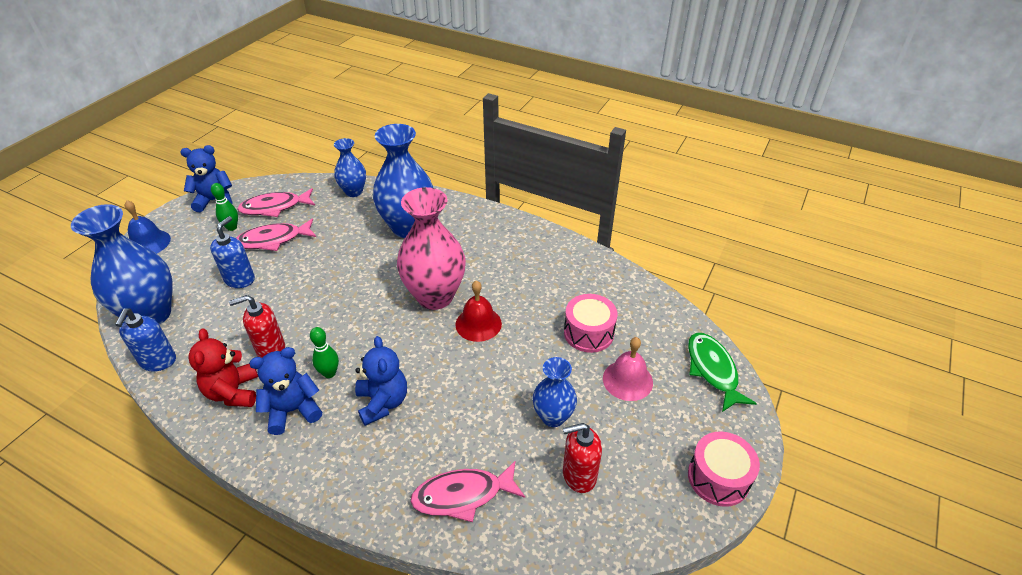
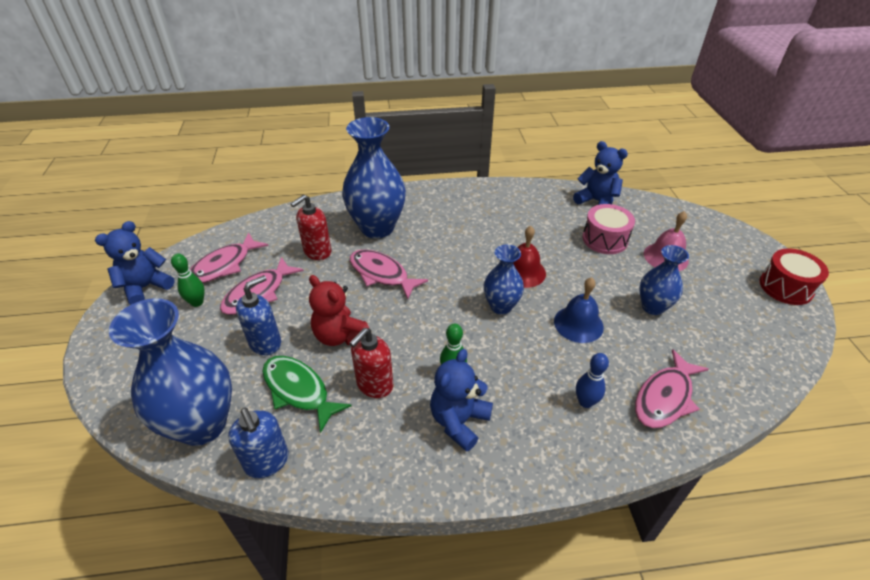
camera: 35 degrees left, 0 degrees up
(148, 243) = (111, 361): blue bell -> blue bell (578, 324)
(233, 392) = (383, 440): red teddy bear -> red teddy bear (340, 335)
(240, 279) = (265, 343): blue soap dispenser -> blue soap dispenser turned 60 degrees clockwise
(354, 192) = (290, 220): blue vase -> blue vase (501, 306)
(368, 268) = (381, 274): none -> pink fish
(383, 402) = (525, 369): blue teddy bear -> blue teddy bear (596, 201)
(396, 456) = (585, 402): none -> blue bowling pin
(435, 296) = (465, 269): pink vase -> none
(579, 475) = (715, 335): red soap dispenser -> red soap dispenser (317, 252)
(713, 370) = (703, 224): green fish -> green fish (299, 390)
(718, 478) = (785, 287): pink drum -> red drum

